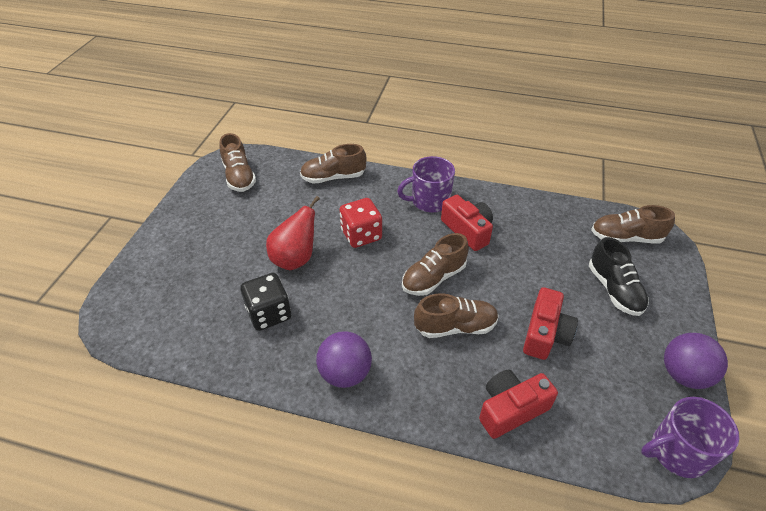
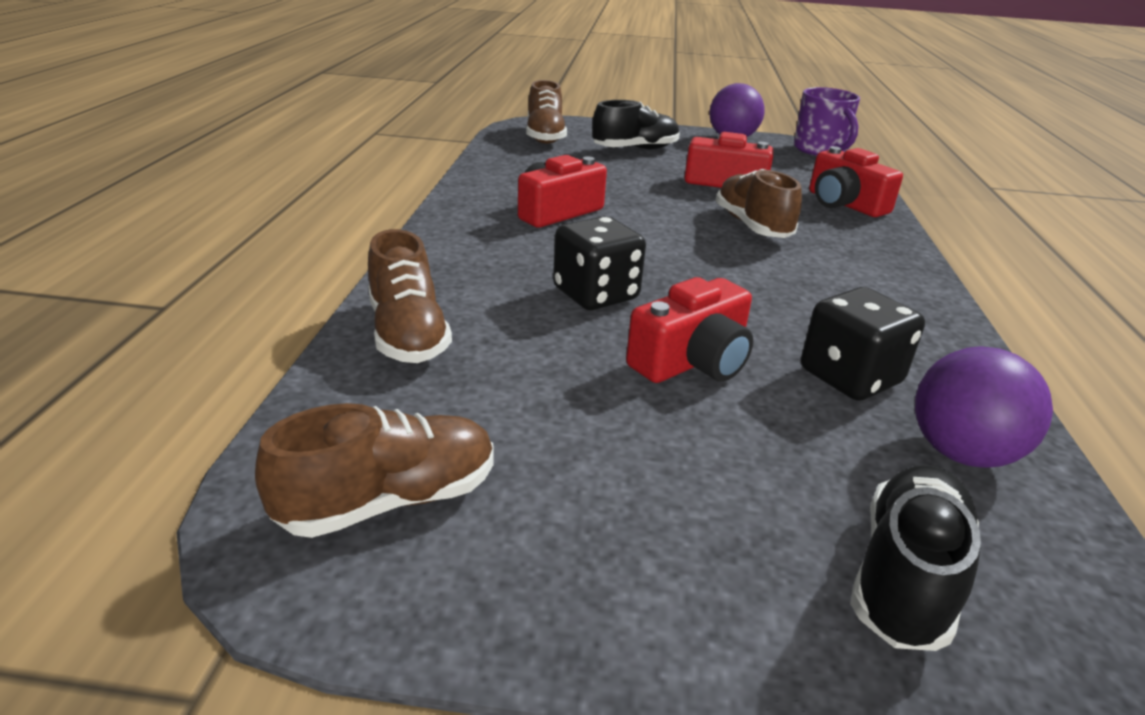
camera: 100 degrees left, 15 degrees down
(159, 285) = (905, 576): none -> black shoe
(295, 259) = (692, 361): red pear -> red camera
(345, 373) = (897, 297): purple ball -> purple ball (961, 453)
(361, 235) = (595, 294): red dice -> black dice
(429, 201) = (486, 237): purple mug -> none
(433, 278) = (670, 237): brown shoe -> none

